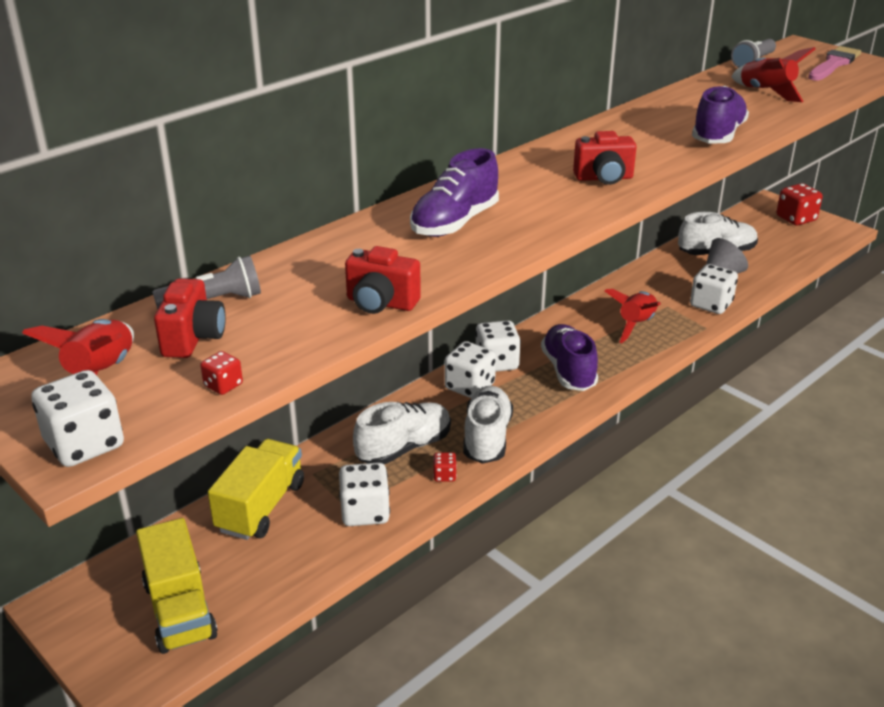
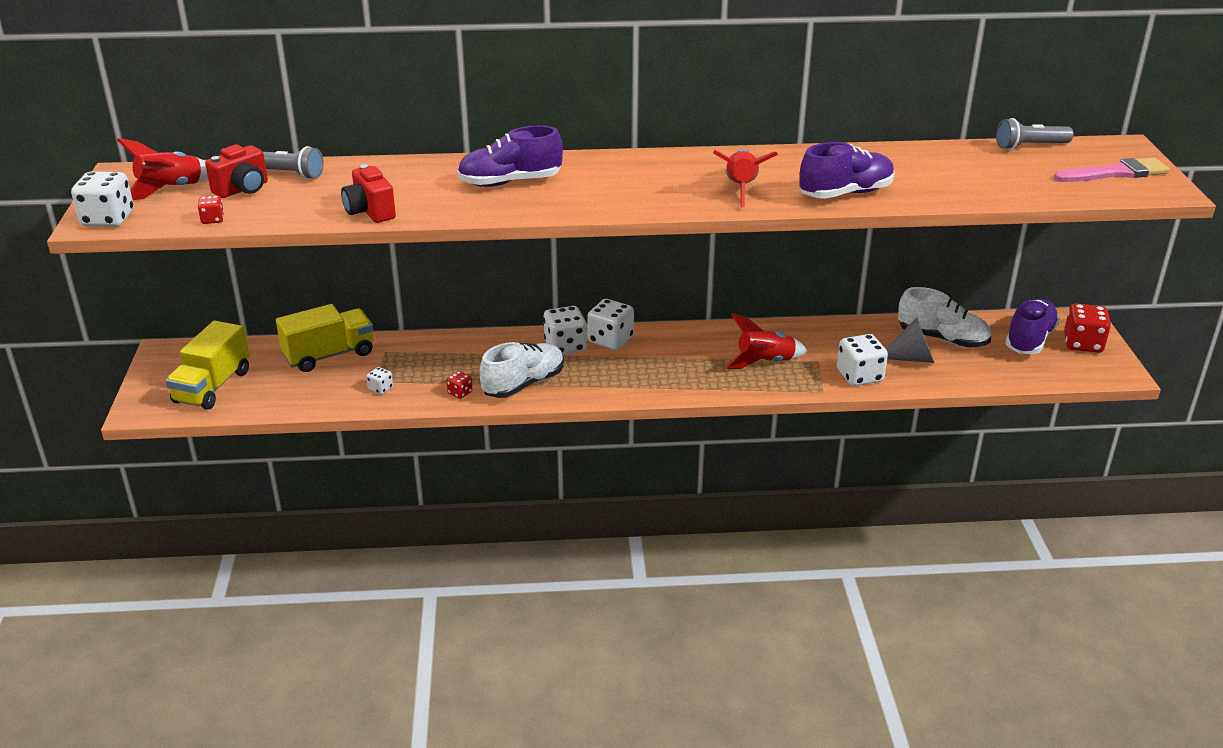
camera: 40 degrees right, 0 degrees up
(365, 512) = (380, 388): white dice -> white dice, size x0.50
(404, 448) = (461, 364): white shoe -> none
(568, 371) = (654, 369): purple shoe -> purple shoe (1029, 340)
(604, 178) = (677, 191): red camera -> none
(766, 92) = (978, 175): red rocket -> red rocket (741, 189)

